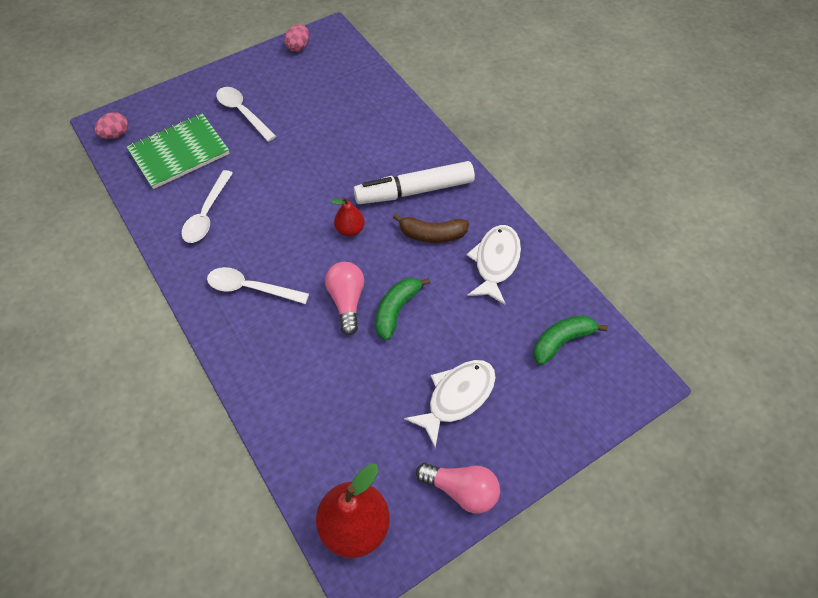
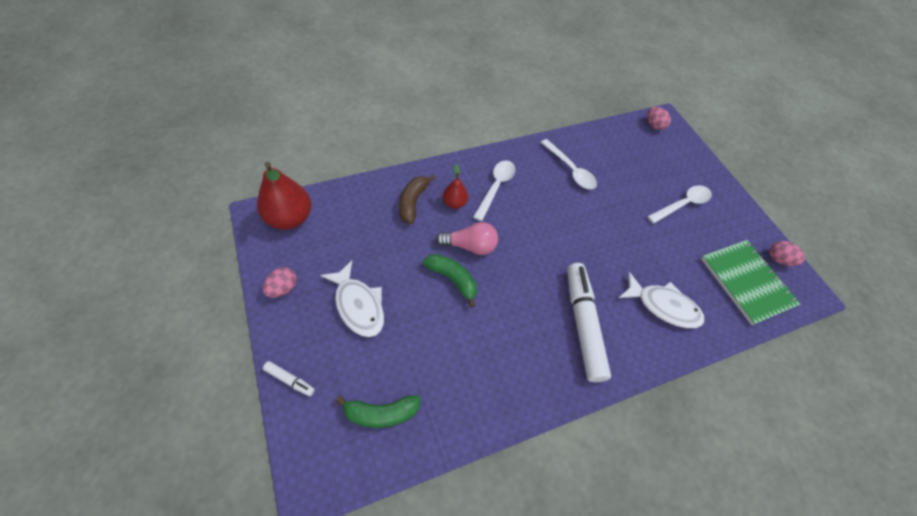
camera: 95 degrees right, 0 degrees up
(179, 152) = (635, 159): green notebook -> green notebook (746, 282)
(207, 214) = (570, 170): white spoon -> white spoon turned 150 degrees counterclockwise
(350, 230) = (542, 261): red pear -> red pear (454, 203)
(432, 234) = (527, 327): brown banana -> brown banana (413, 202)
(461, 490) = (283, 288): pink light bulb -> pink egg
(495, 262) = (485, 377): white fish -> white fish (663, 306)
(561, 341) = (381, 413): green banana -> green banana turned 105 degrees clockwise
(563, 437) = (290, 380): none -> white marker

